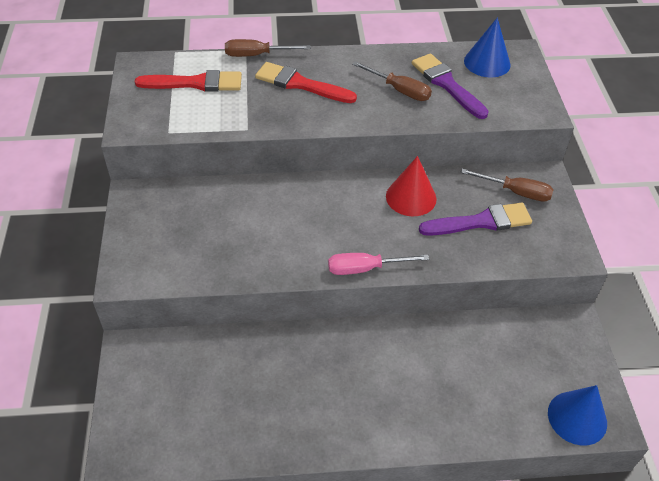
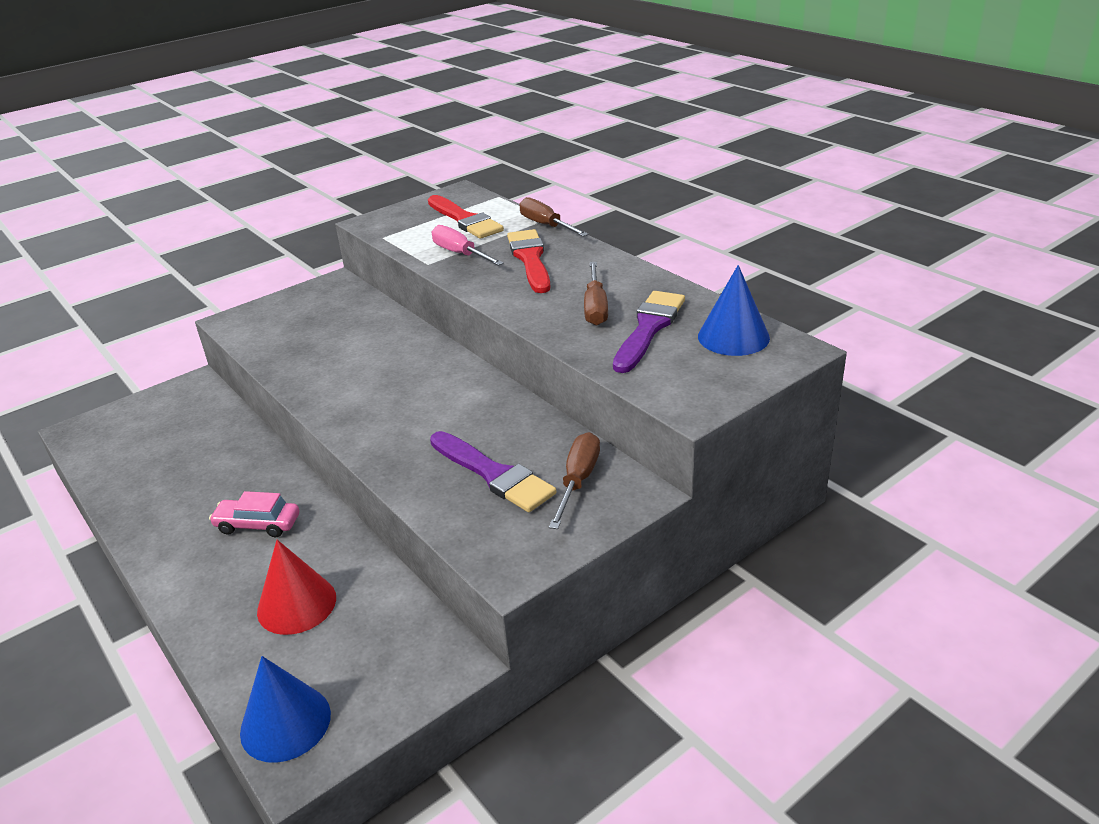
camera: 60 degrees right, 15 degrees down
(365, 268) = (344, 428): pink screwdriver -> pink screwdriver (460, 254)
(372, 369) = (258, 524): none -> pink car
(411, 197) = (484, 413): red cone -> red cone (296, 604)
(515, 192) = (578, 481): brown screwdriver -> brown screwdriver turned 150 degrees counterclockwise

